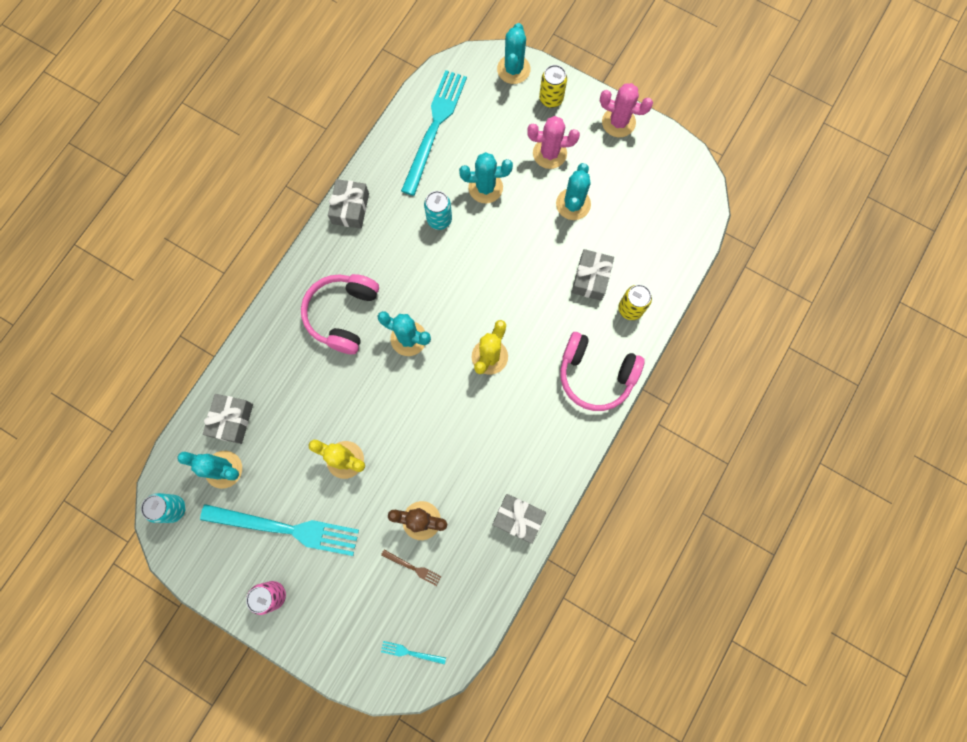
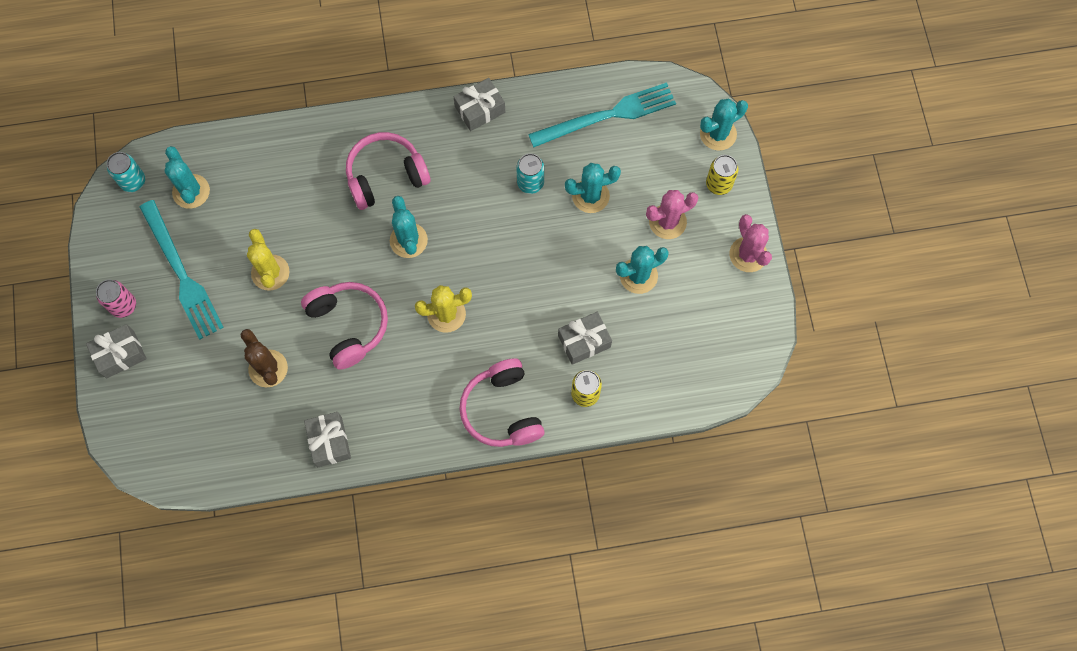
camera: 50 degrees right, 5 degrees down
(232, 420) = (234, 166): grey gift -> grey gift (120, 354)
(411, 652) = (158, 443): turquoise fork -> none
(413, 568) = (225, 392): brown fork -> none
(438, 434) = (348, 325): none -> pink headphones
(485, 187) = (590, 196): turquoise cactus -> turquoise cactus turned 60 degrees counterclockwise
(549, 153) = (667, 222): pink cactus -> pink cactus turned 75 degrees counterclockwise

